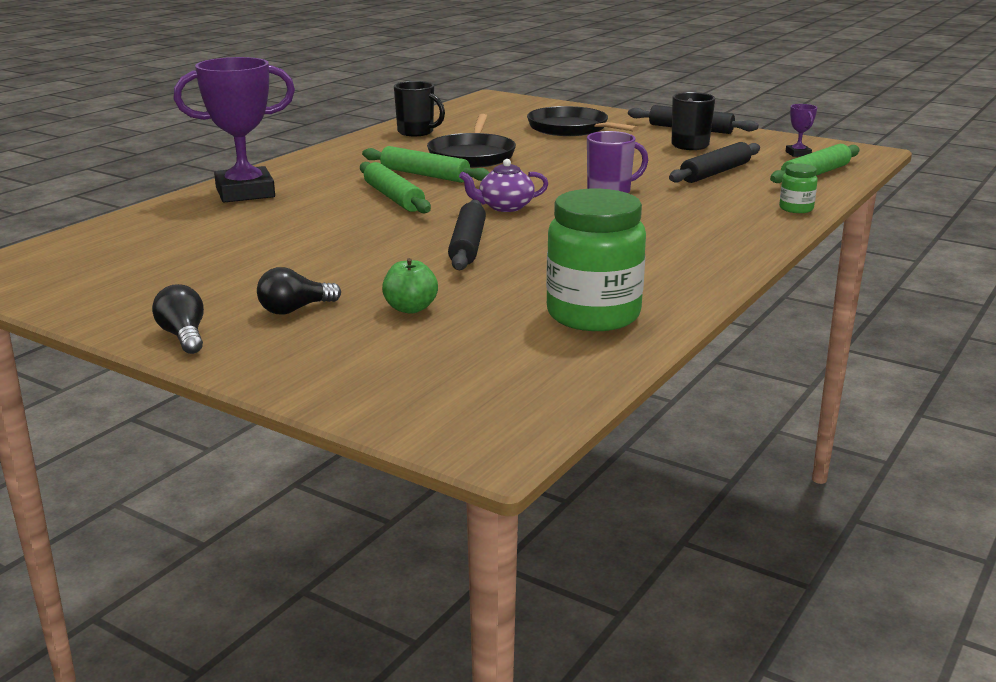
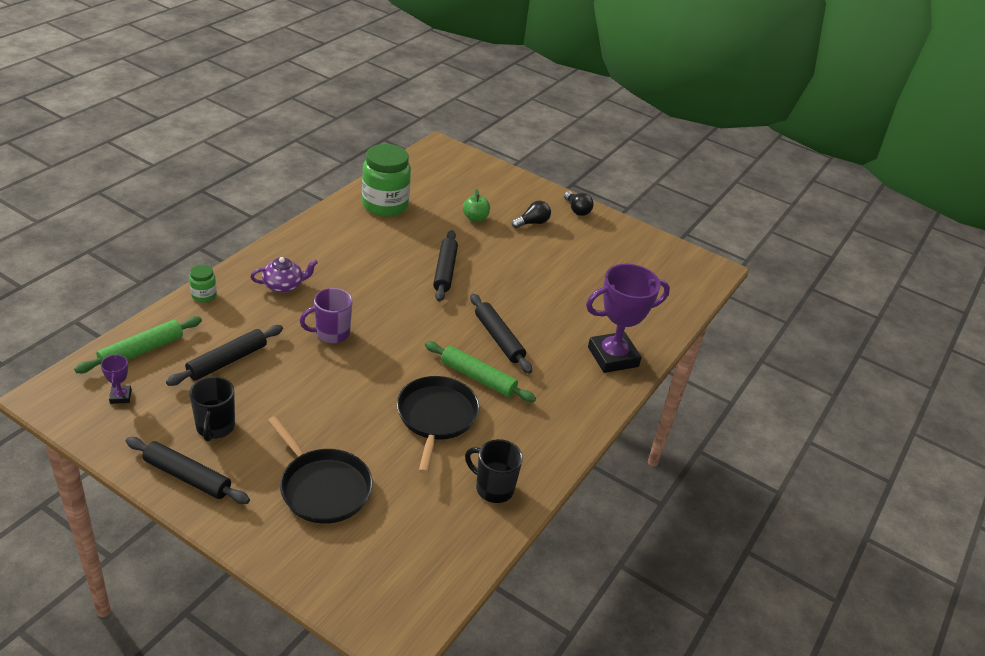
camera: 175 degrees right, 15 degrees up
(393, 197) = (499, 338): green rolling pin -> black rolling pin
(505, 207) = (416, 317): purple teapot -> purple teapot (284, 285)

